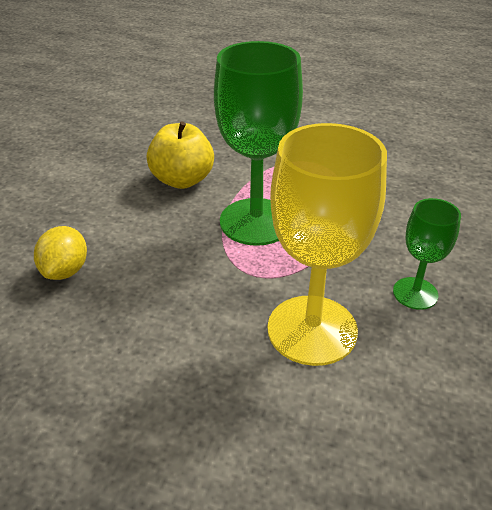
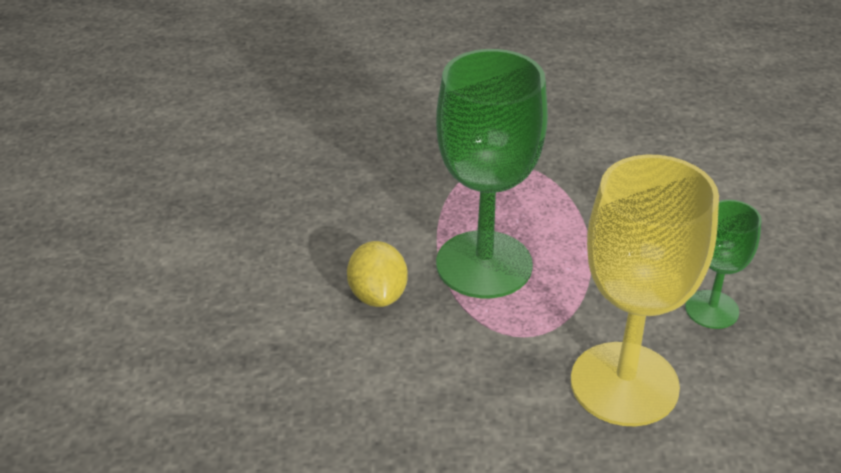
camera: 20 degrees left, 0 degrees up
(65, 270) = (286, 392): yellow lemon -> yellow lemon (378, 295)
(182, 180) = (354, 228): yellow apple -> none

